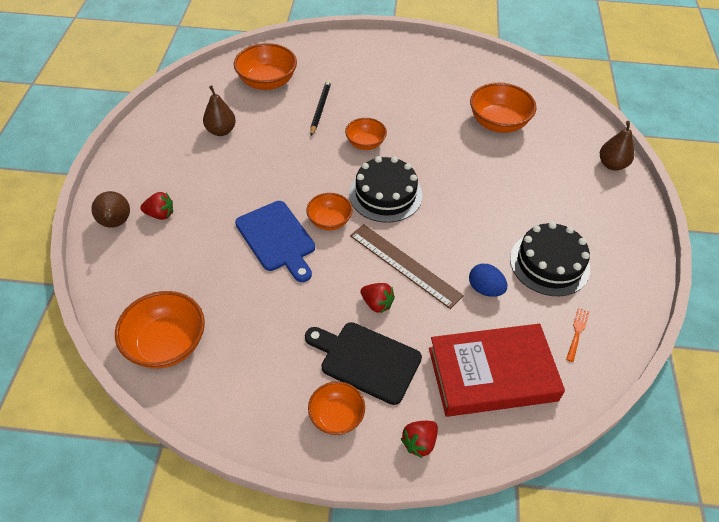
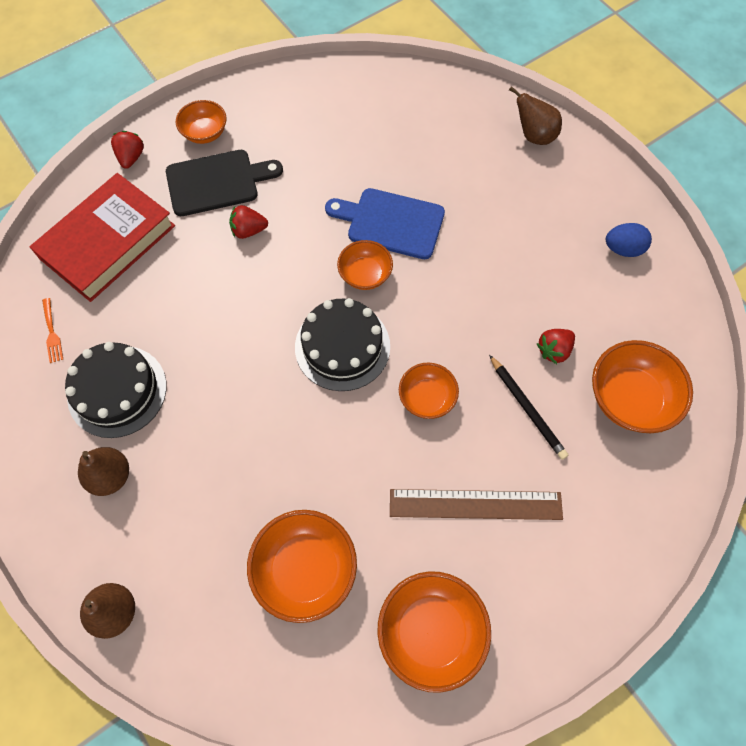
camera: 140 degrees right, 15 degrees up
(160, 214) = (512, 169): red strawberry -> red strawberry (554, 350)
(167, 344) = (374, 91): orange bowl -> orange bowl (431, 631)
(221, 131) = (583, 290): brown pear -> brown pear (111, 476)
(405, 265) = (256, 283): brown ruler -> brown ruler (475, 505)
(485, 289) = (164, 314): blue egg -> blue egg (623, 249)

